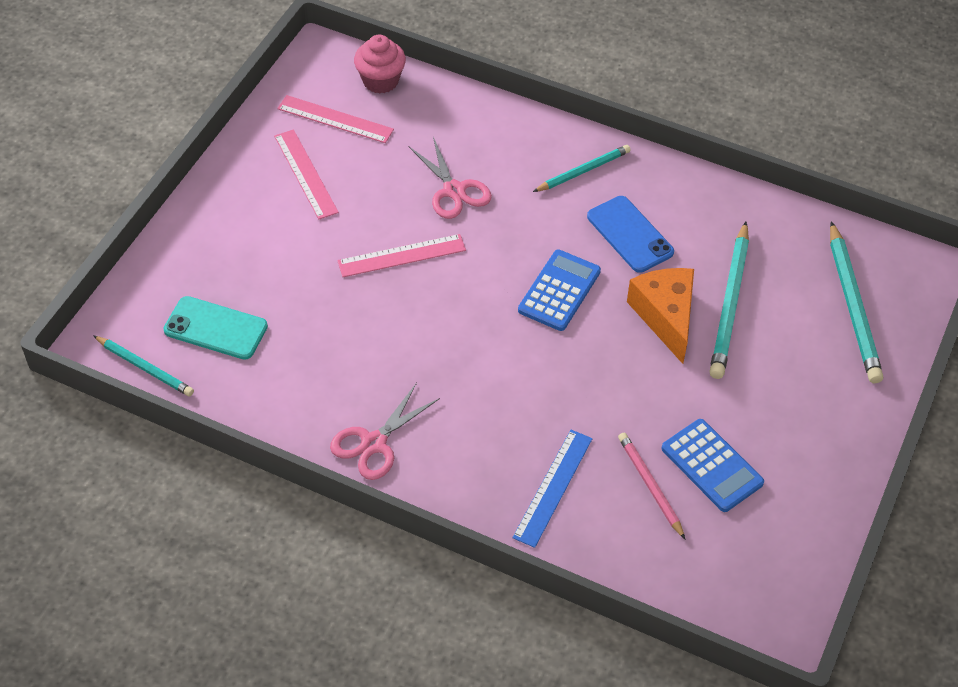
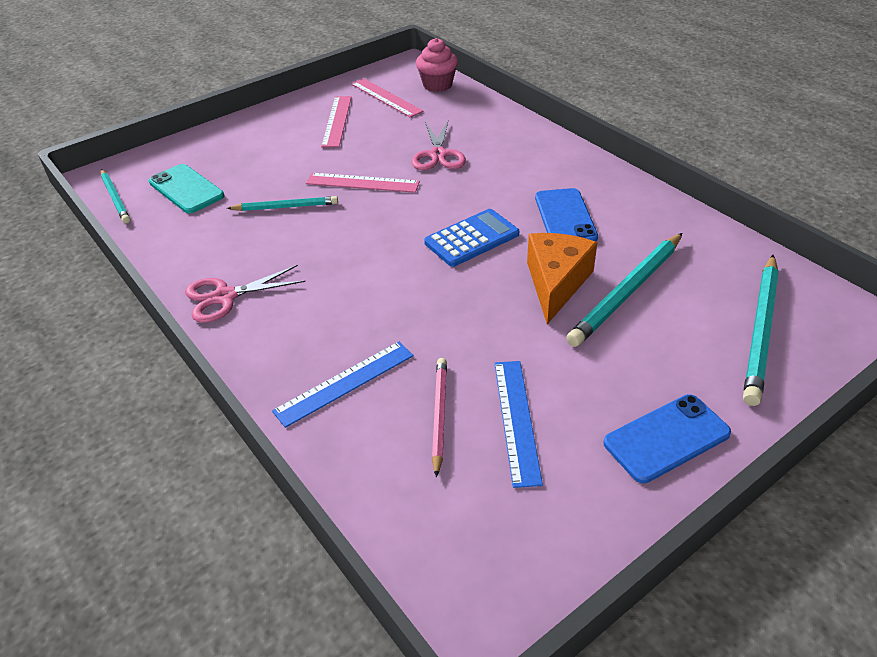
camera: 30 degrees right, 10 degrees down
(583, 171) = (555, 168): turquoise pencil -> turquoise pencil (285, 207)
(712, 466) = (516, 420): blue calculator -> blue ruler
(829, 436) = (666, 438): none -> blue phone

